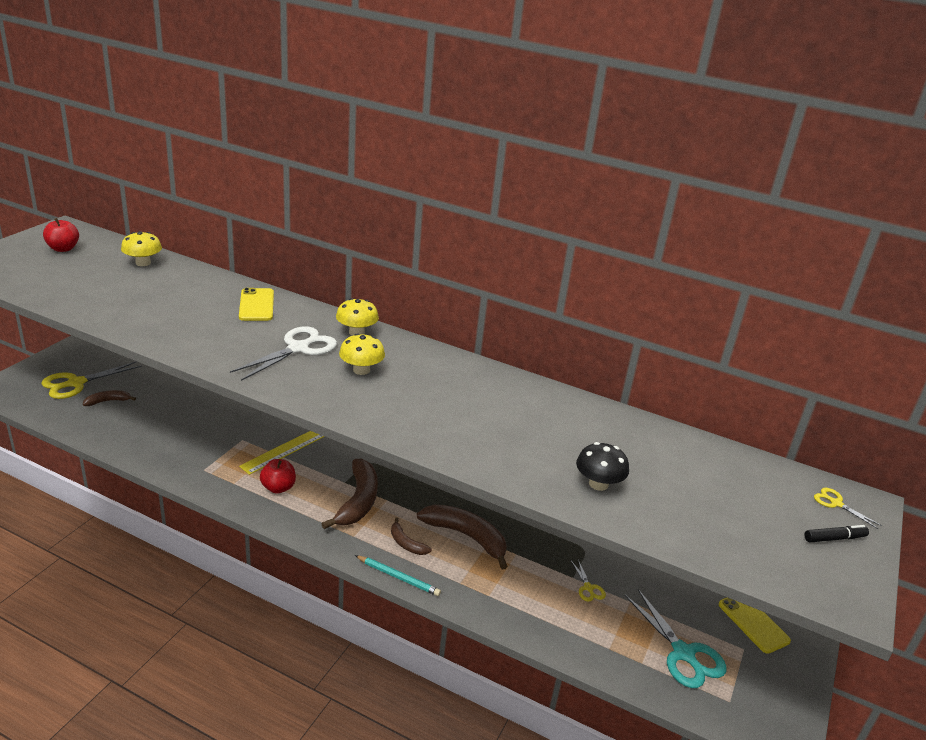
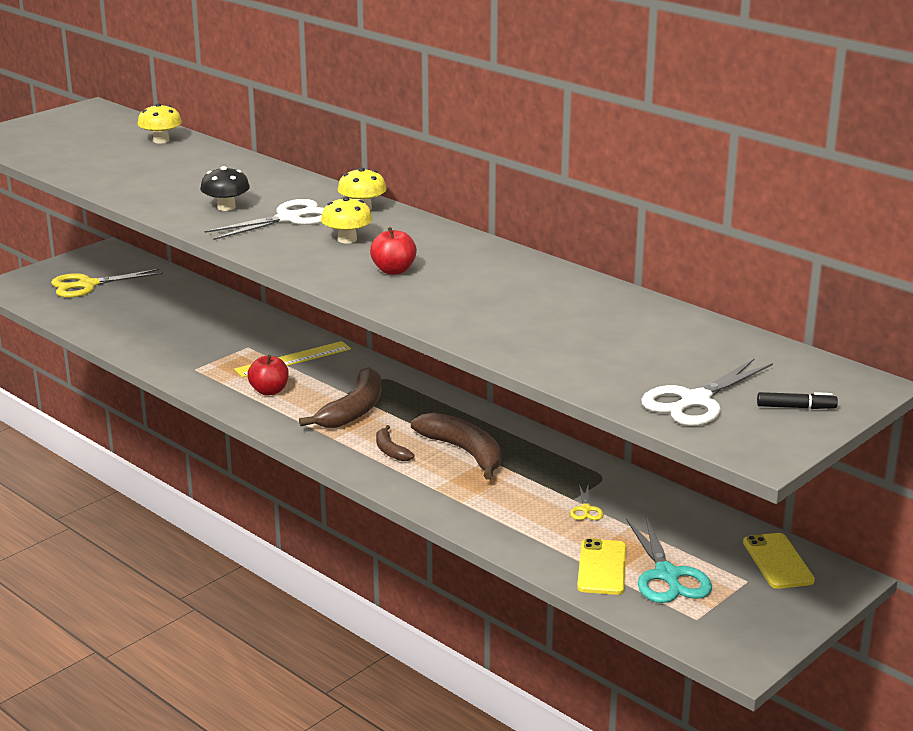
camera: 20 degrees right, 5 degrees down
(63, 249) = (83, 126): red apple -> red apple (393, 270)
(108, 401) = (115, 303): brown banana -> none
(256, 305) = (264, 181): yellow phone -> yellow phone (602, 567)
(398, 577) = (366, 477): turquoise pencil -> none
(598, 484) = (549, 344): black mushroom -> black mushroom (226, 207)
(756, 541) = (695, 401): none -> white scissors
(836, 503) = (828, 382): yellow scissors -> none

